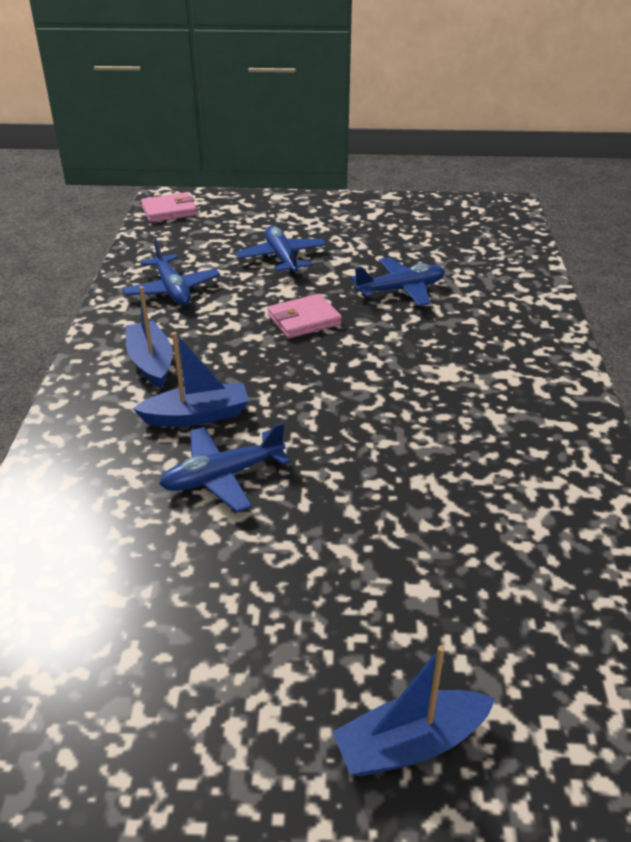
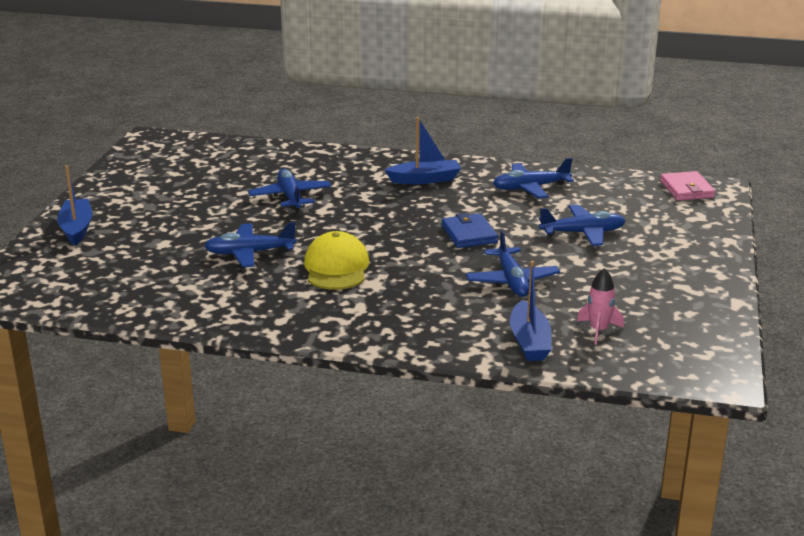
camera: 100 degrees right, 10 degrees down
(197, 416) = (355, 192): blue boat -> blue boat (529, 342)
(304, 320) = (469, 234): pink wallet -> blue wallet
(415, 484) = (249, 253): none -> blue plane
(423, 402) = (336, 267): none -> yellow cap
(469, 247) = (598, 330): none -> pink rocket

